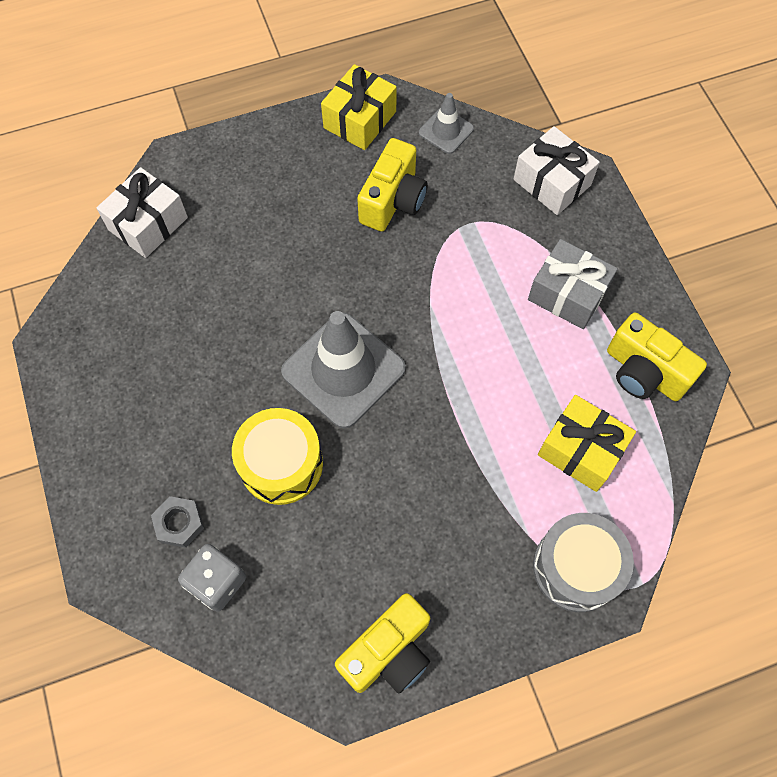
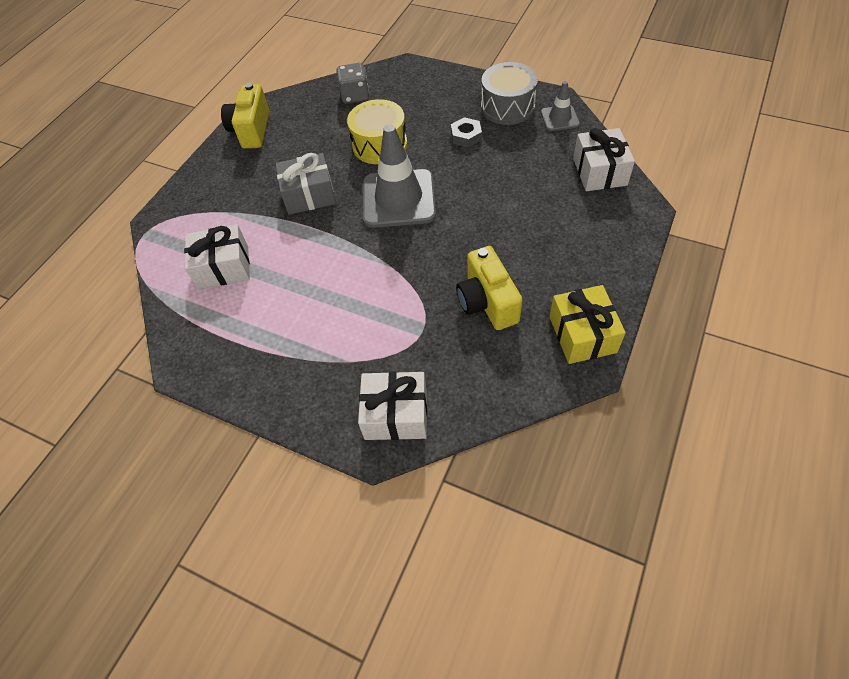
camera: 140 degrees right, 10 degrees down
(179, 523) = (397, 97): grey nut -> grey nut (466, 136)
(446, 131) = (516, 383): grey traffic cone -> grey traffic cone (559, 118)
(567, 294) = (308, 344): grey gift -> grey gift (309, 195)
(576, 567) = (184, 218): grey drum -> grey drum (507, 107)
(581, 450) = (223, 267): yellow gift -> white gift
(644, 372) = (215, 338): yellow camera -> none

